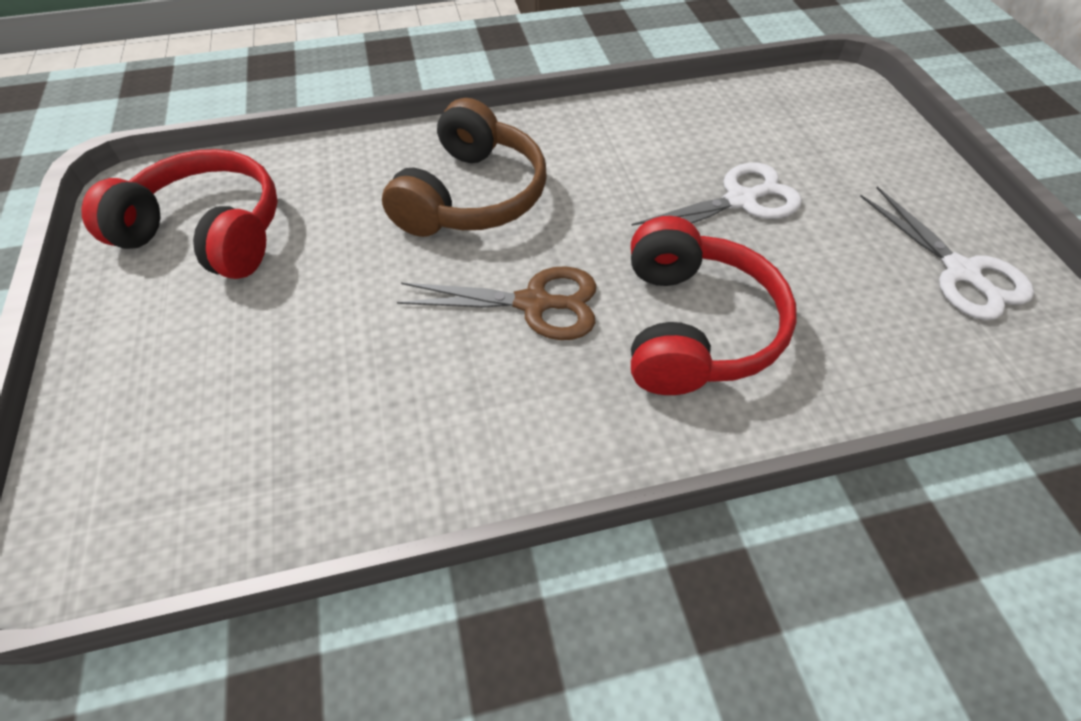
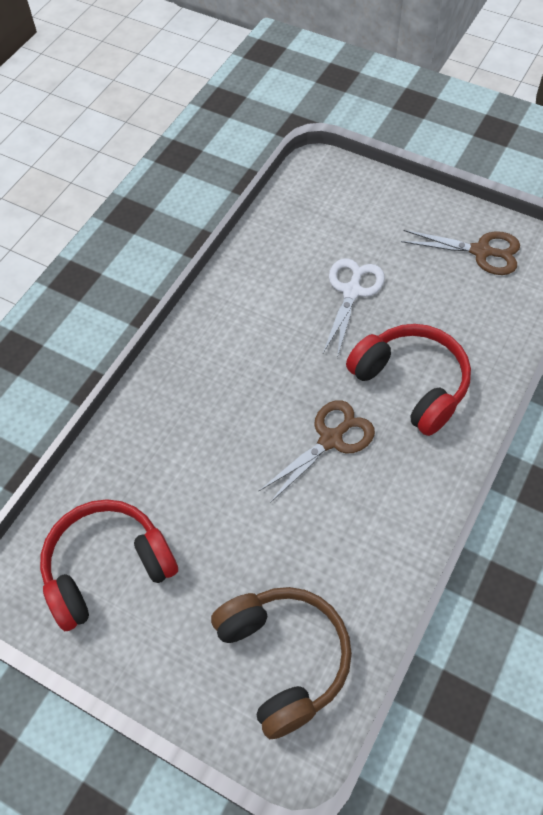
camera: 45 degrees left, 5 degrees up
(472, 196) = (220, 409): brown headphones -> brown headphones (284, 659)
(961, 272) = (481, 252): white scissors -> brown scissors

